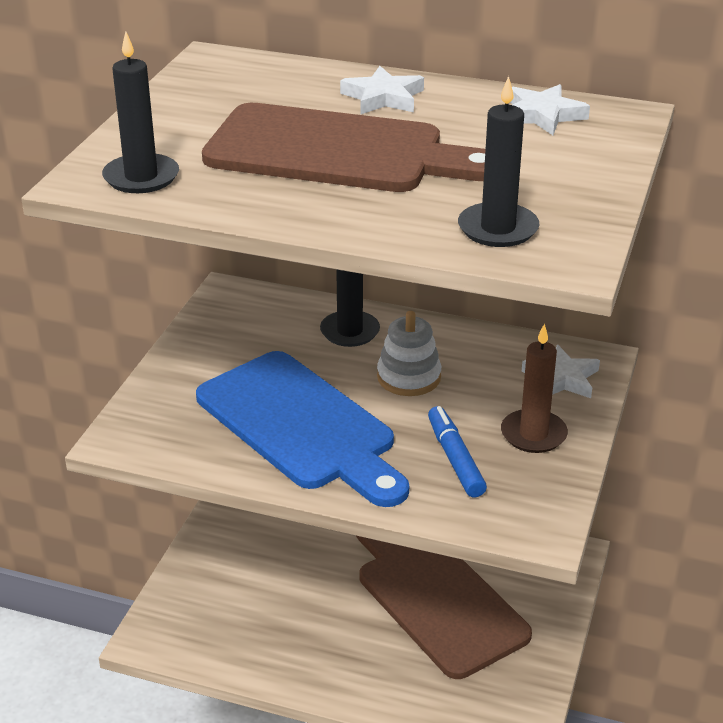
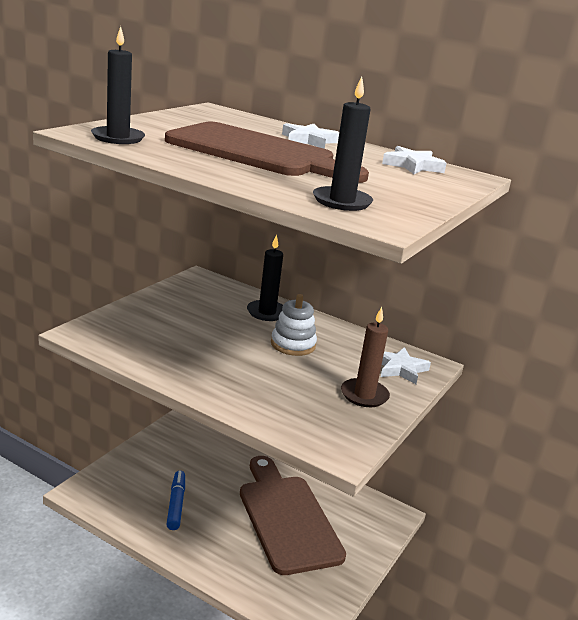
camera: 10 degrees right, 10 degrees down
(301, 426) = (204, 353): blue cutting board -> none
(455, 459) = (300, 396): blue marker -> blue marker (176, 504)

